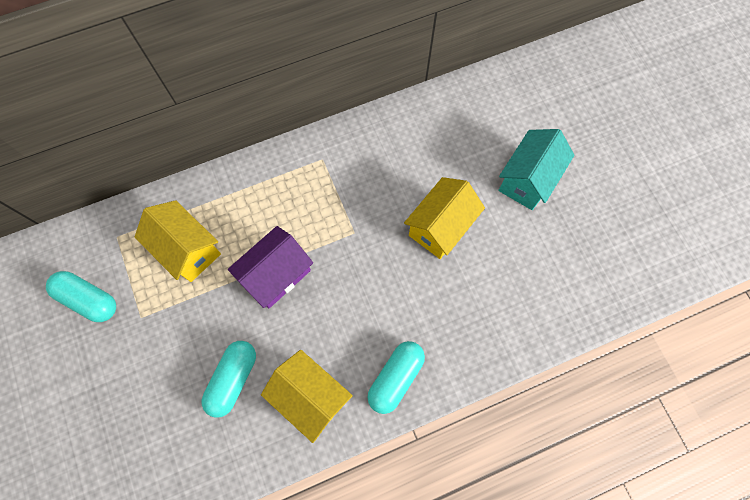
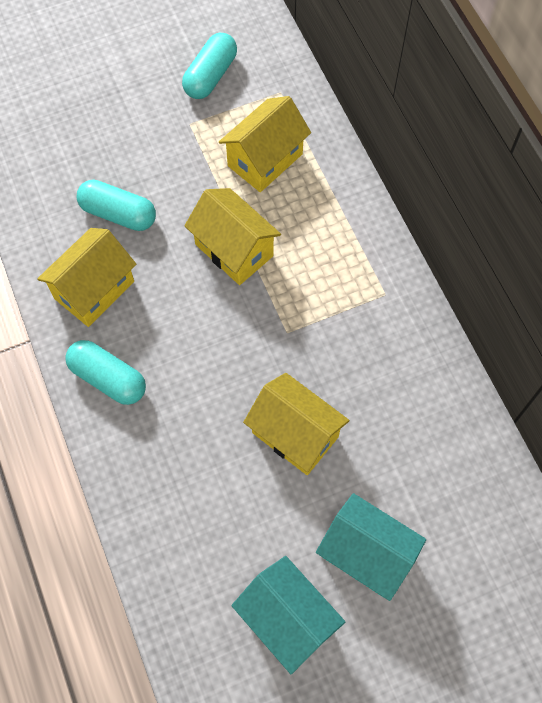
camera: 90 degrees right, 5 degrees down
(277, 275) = (234, 250): purple house -> yellow house
(578, 233) = (287, 619): none -> turquoise house

